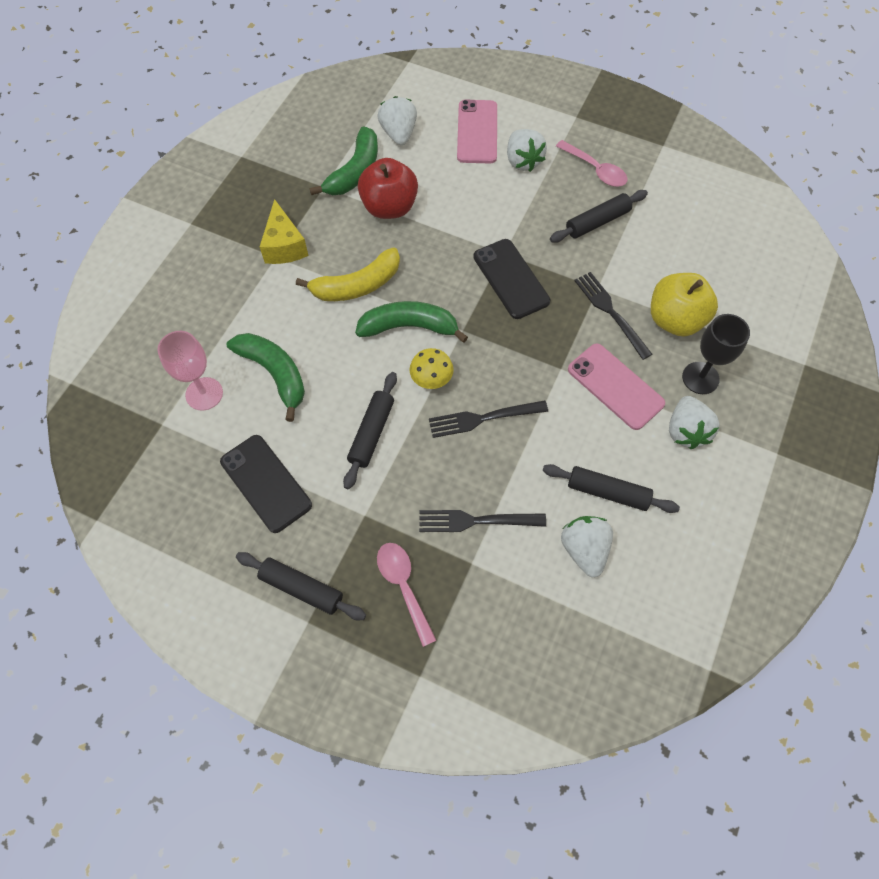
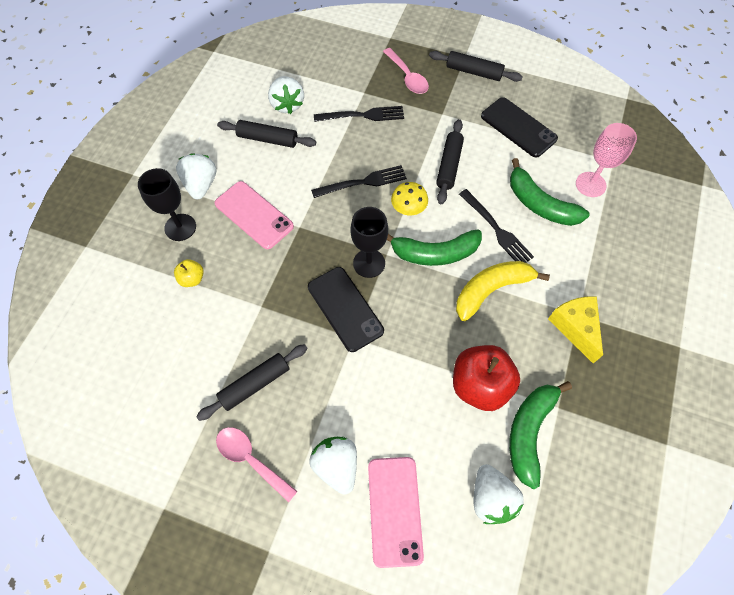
camera: 175 degrees right, 0 degrees up
(483, 321) = (369, 263): none -> black goblet
(610, 312) = (251, 281): black fork -> black fork (496, 229)
(675, 320) = (192, 279): yellow apple -> yellow apple, size x0.48

